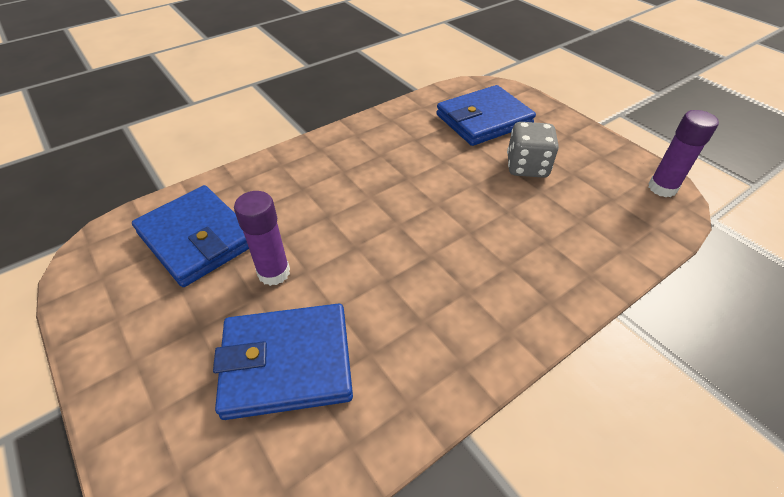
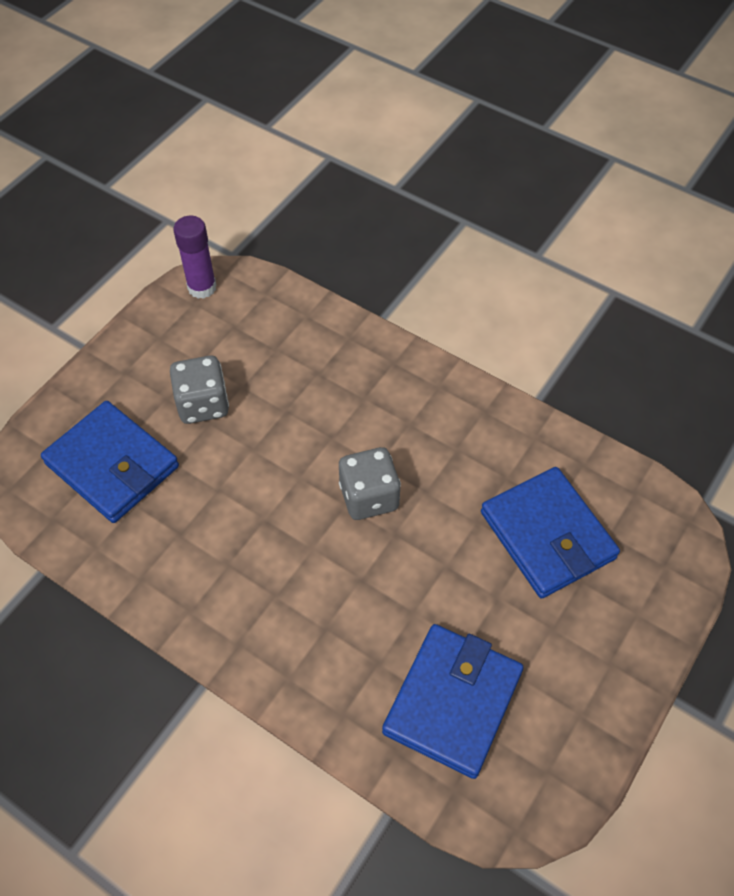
camera: 110 degrees left, 10 degrees up
(274, 272) = (462, 594): purple glue stick -> none
(398, 240) = (369, 497): none -> grey dice

